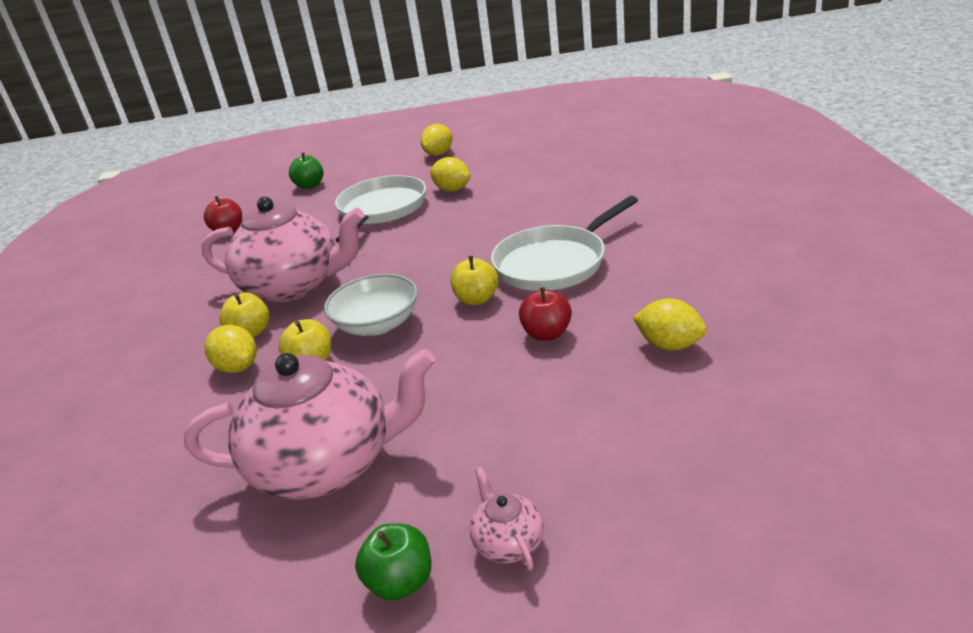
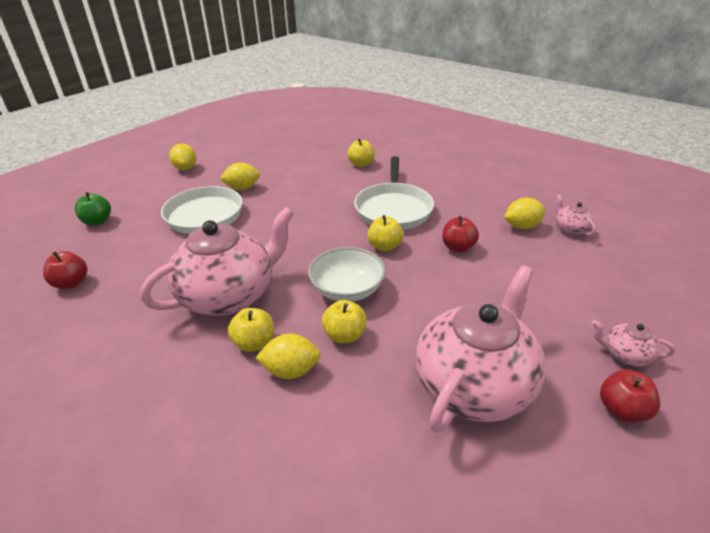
camera: 50 degrees left, 5 degrees up
(401, 582) = (622, 410): green apple -> red apple
(609, 198) = (361, 164): none -> yellow apple
(734, 378) = (571, 229): none -> pink teapot

